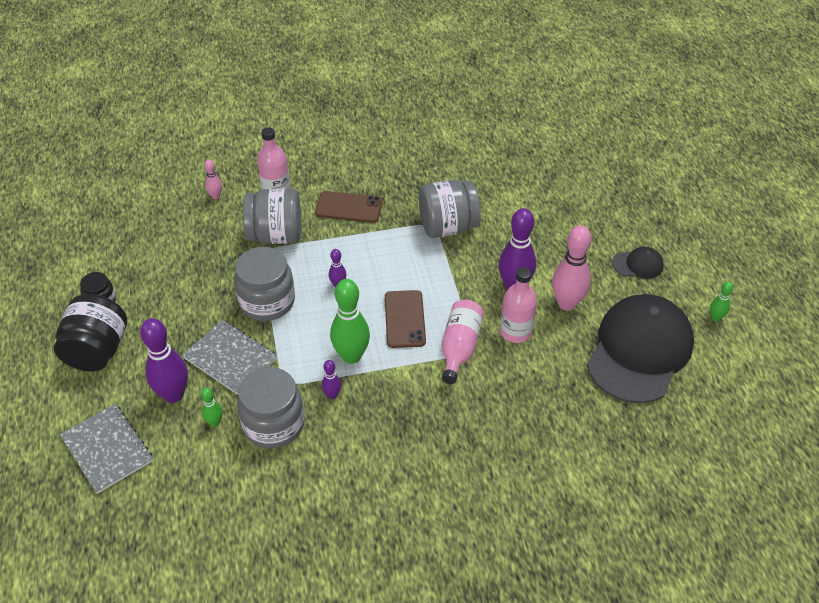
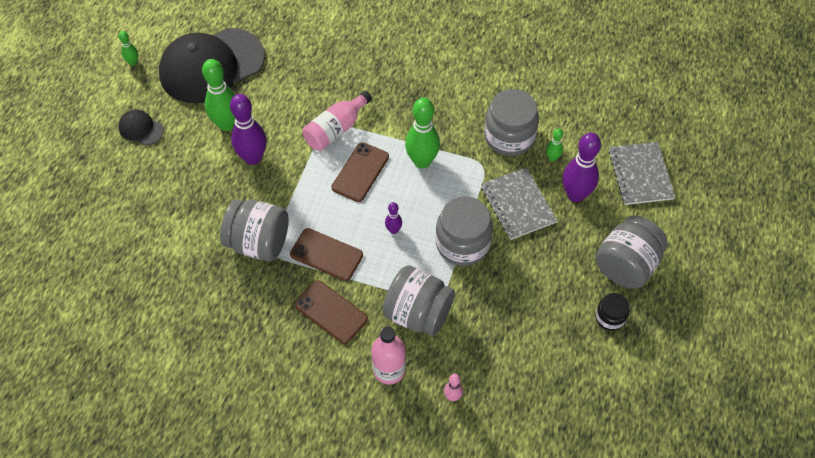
camera: 150 degrees left, 10 degrees up
(97, 350) = (626, 265): black jar -> grey jar
(332, 395) = (455, 138): purple bowling pin -> none
(383, 242) = (326, 254): none -> brown phone
(515, 331) = (284, 121): pink bottle -> none
(566, 303) = (227, 124): pink bowling pin -> green bowling pin

